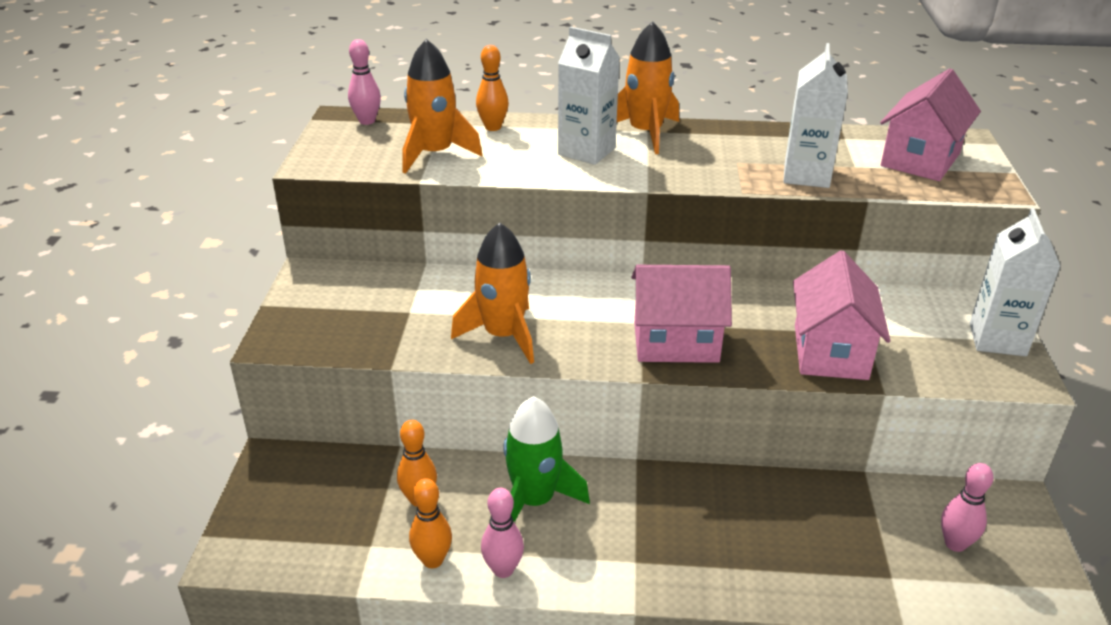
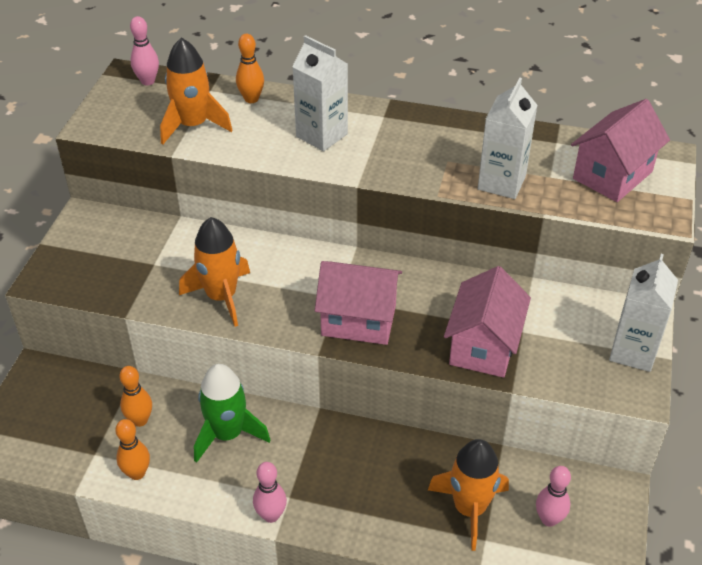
camera: 10 degrees right, 10 degrees up
(503, 569) = (187, 489): pink bowling pin -> pink bowling pin (271, 515)
(645, 133) = (380, 119): orange rocket -> orange rocket (470, 508)

